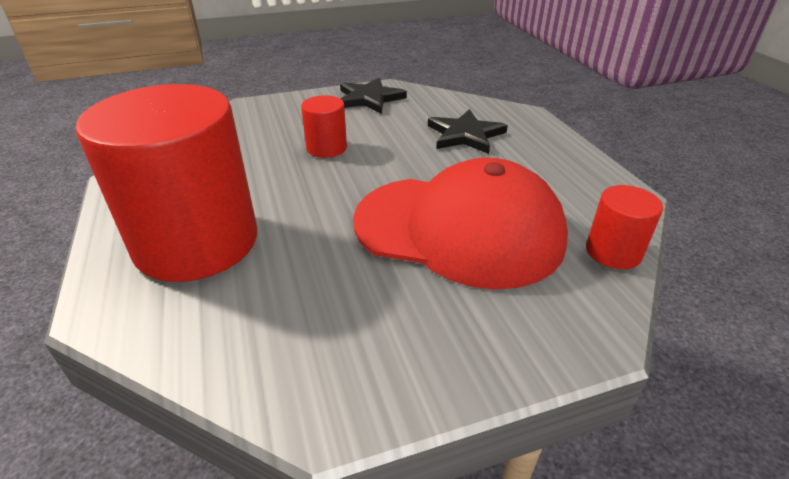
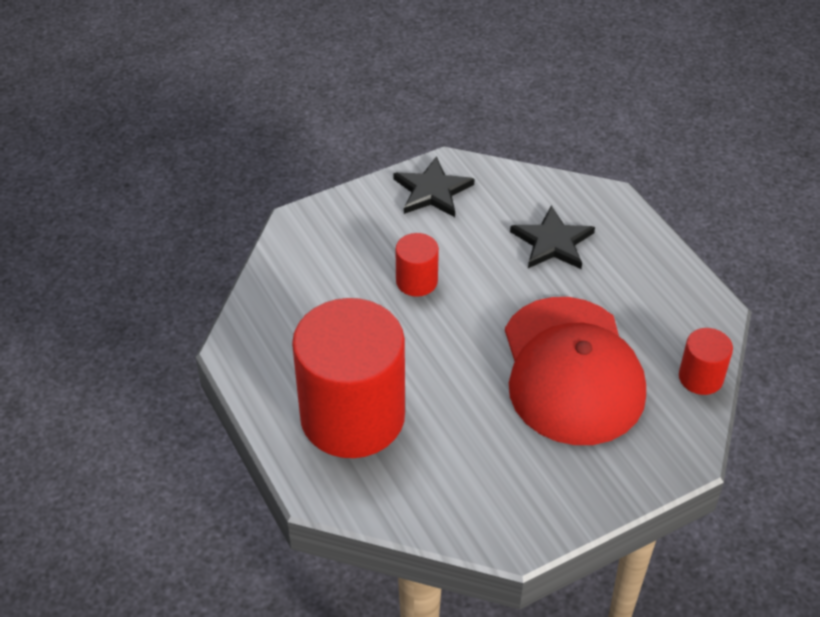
camera: 10 degrees left, 10 degrees up
(459, 229) = (571, 371): red cap -> red cap turned 75 degrees clockwise

